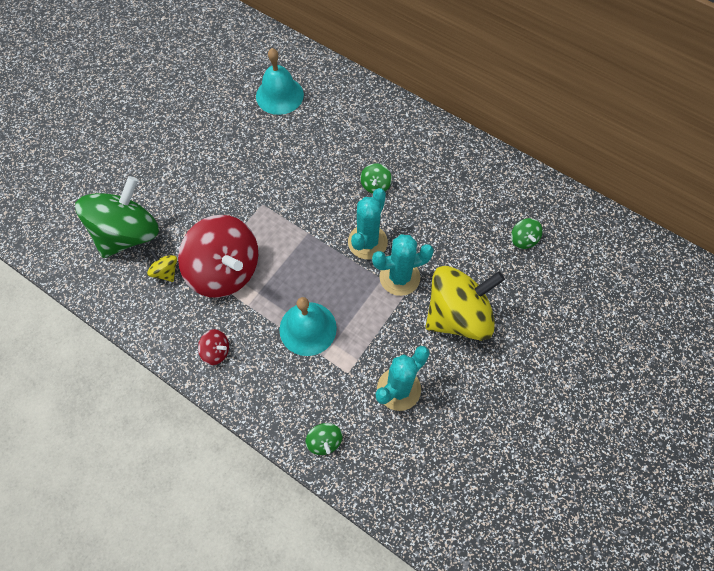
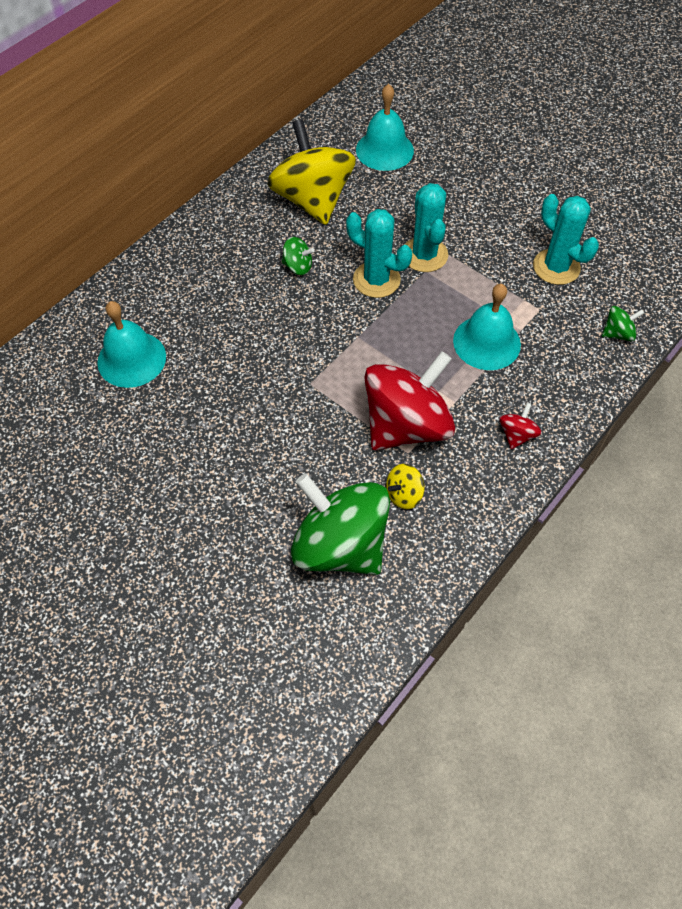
camera: 85 degrees left, 5 degrees down
(458, 315) = (472, 211): yellow spinning top -> yellow spinning top (312, 200)
(523, 239) = (384, 150): green spinning top -> turquoise bell

